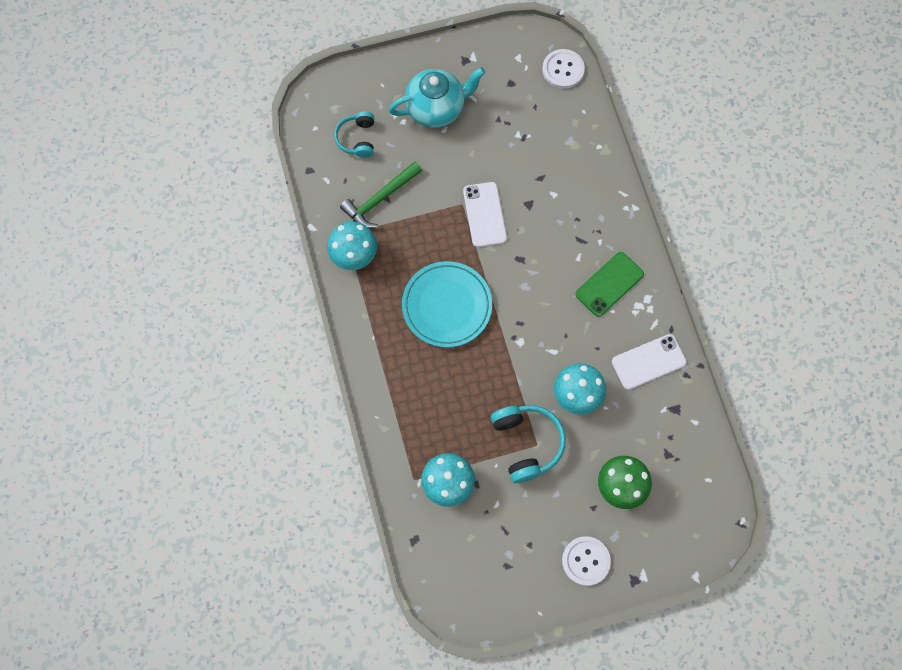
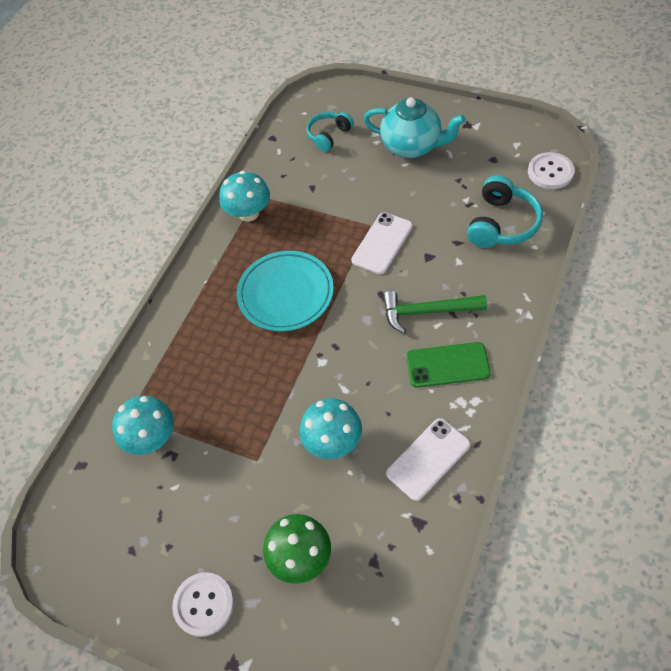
camera: 45 degrees right, 15 degrees down
(380, 199) = (306, 185): green hammer -> green hammer (427, 311)
(526, 443) = (249, 452): turquoise headphones -> turquoise headphones (502, 224)
(648, 362) = (428, 459): white phone -> white phone turned 60 degrees counterclockwise

